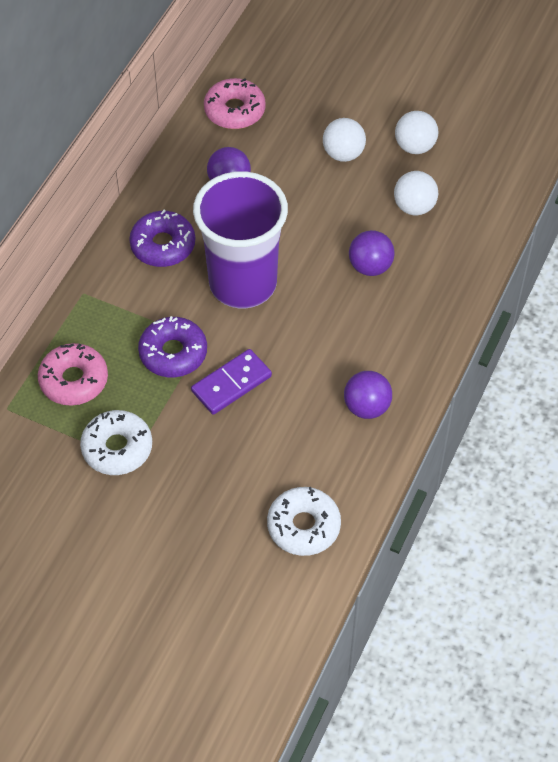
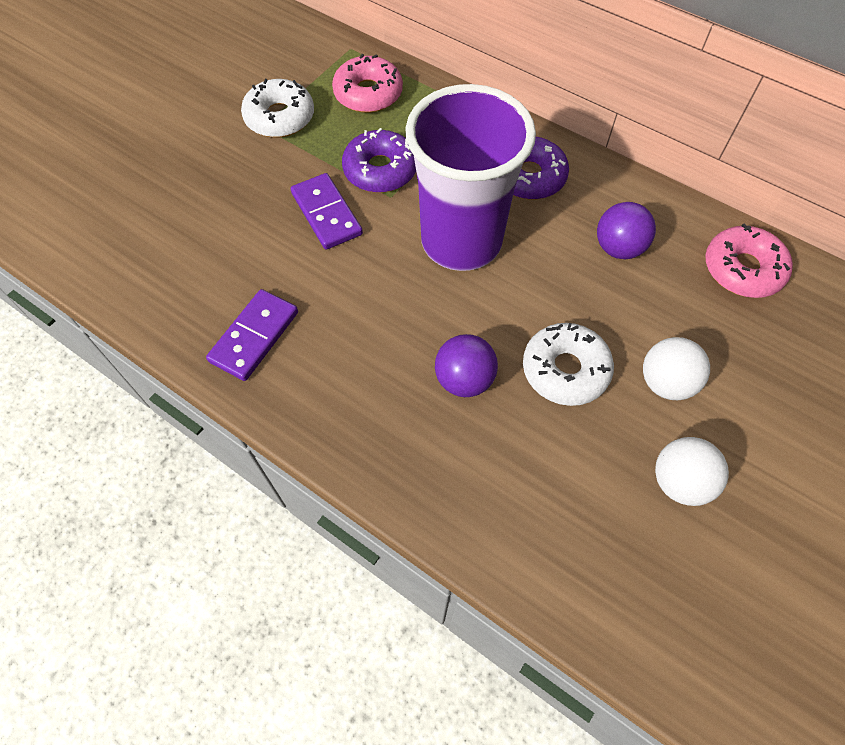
camera: 100 degrees right, 5 degrees up
(303, 526) = (129, 251): white donut -> white donut (565, 370)
(366, 407) = (254, 336): purple ball -> purple domino
(414, 207) = (562, 456): white ball -> none

